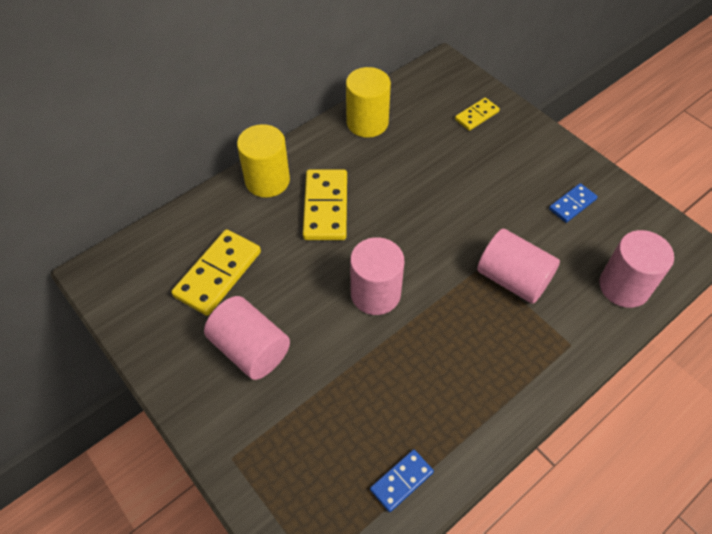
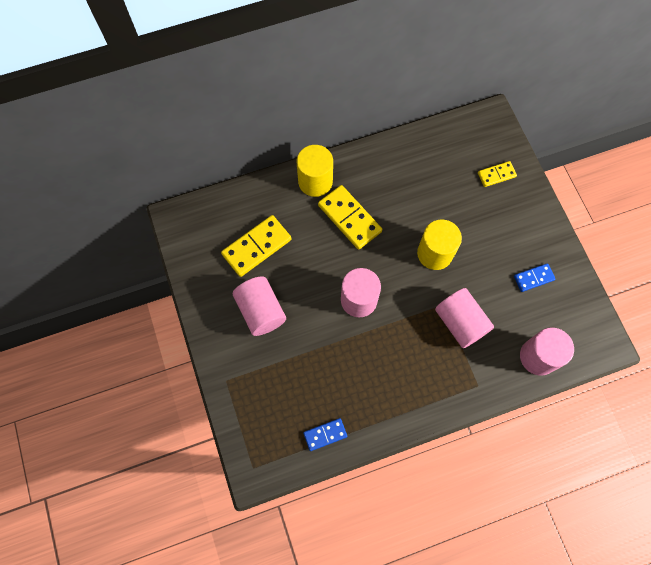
camera: 20 degrees right, 15 degrees up
(326, 207) = (349, 218): yellow domino -> yellow domino turned 60 degrees counterclockwise
(367, 123) = (408, 154): yellow cylinder -> yellow cylinder (435, 253)

